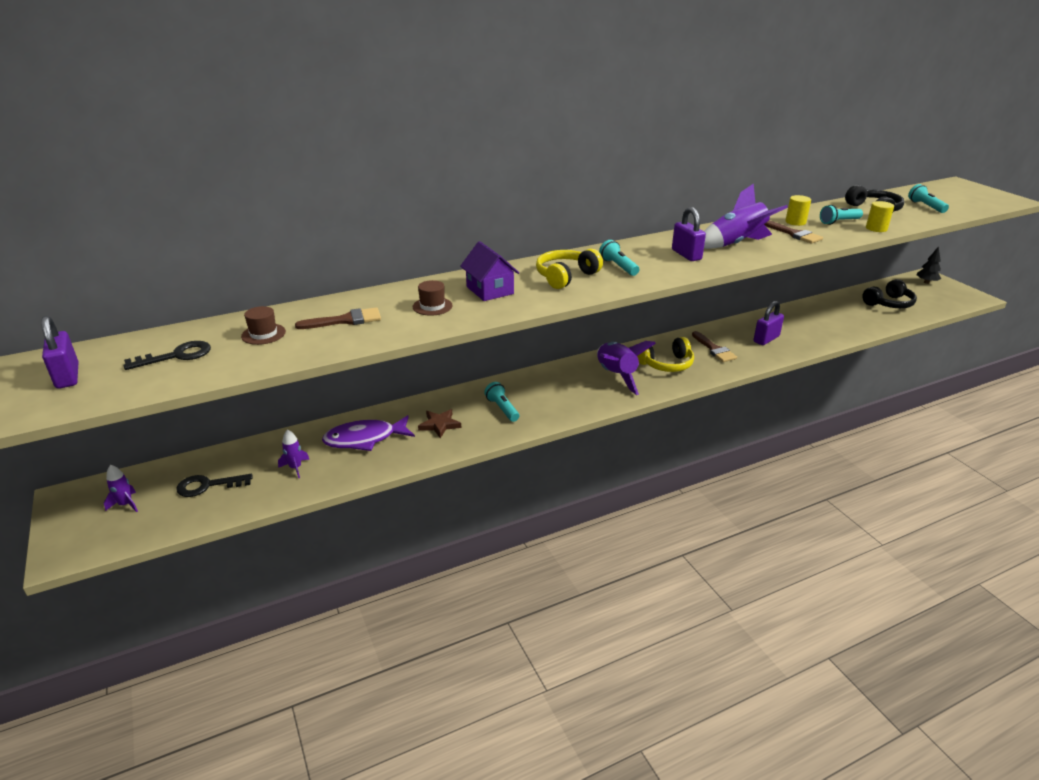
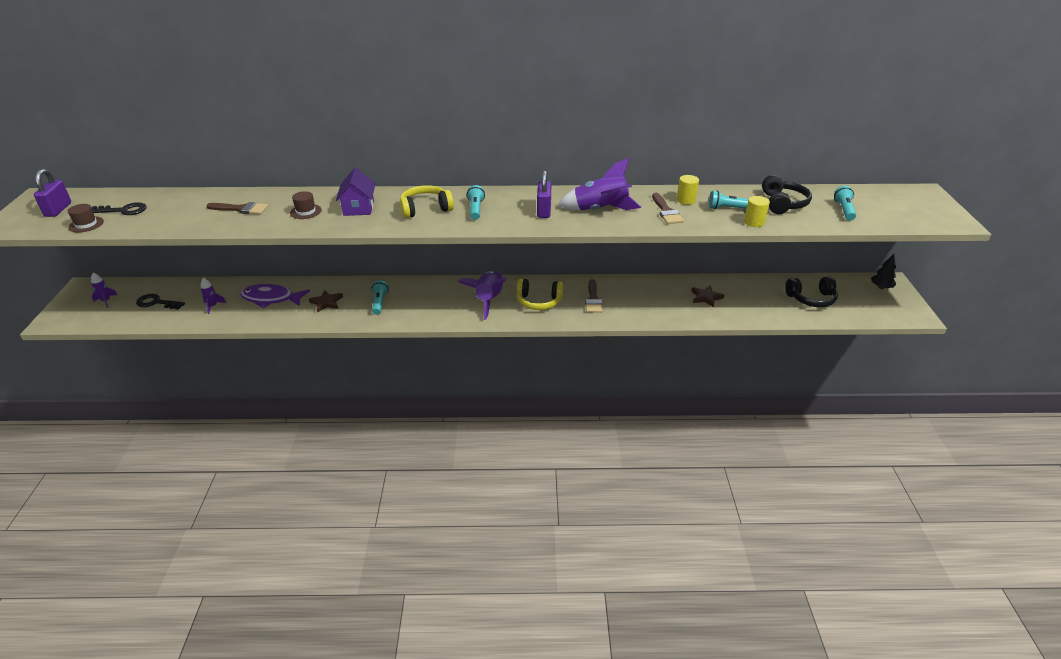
camera: 25 degrees right, 5 degrees up
(263, 334) = (184, 207): brown hat -> brown hat (86, 224)
(766, 339) = (649, 302): purple padlock -> none
(807, 323) = (706, 297): none -> brown star

